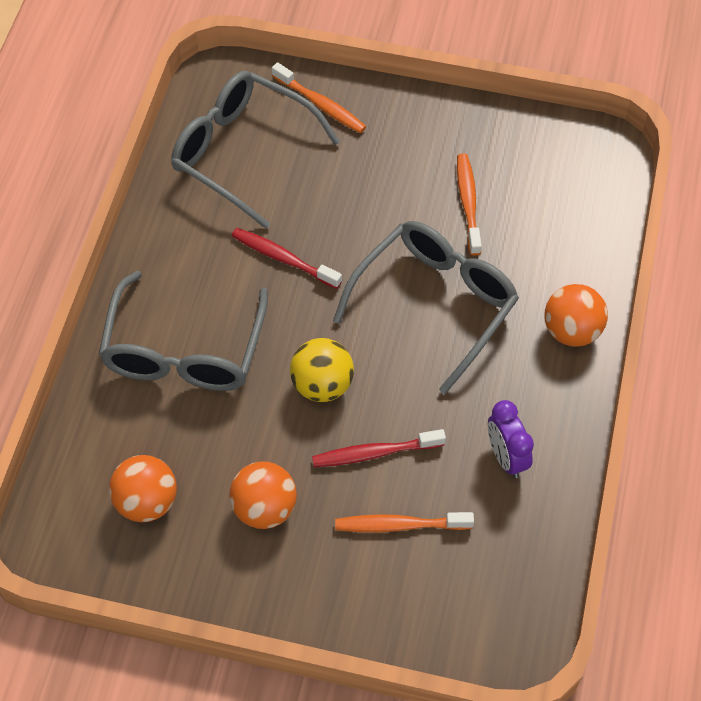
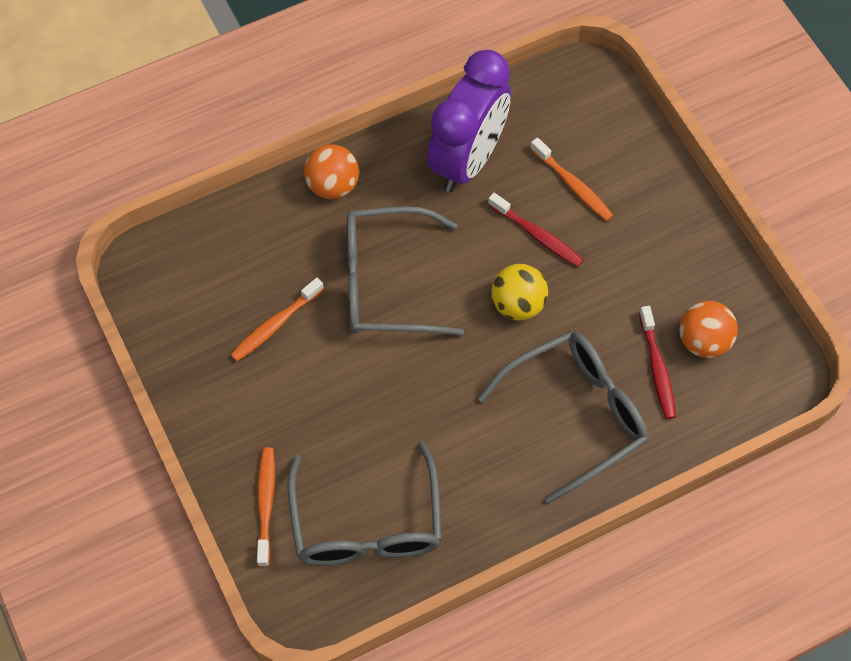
camera: 130 degrees left, 5 degrees up
(264, 508) = (638, 268): orange ball -> none
(283, 258) = (438, 412): red toothbrush -> red toothbrush (657, 368)
(506, 457) = (467, 160): purple clock -> purple clock, size x2.10

